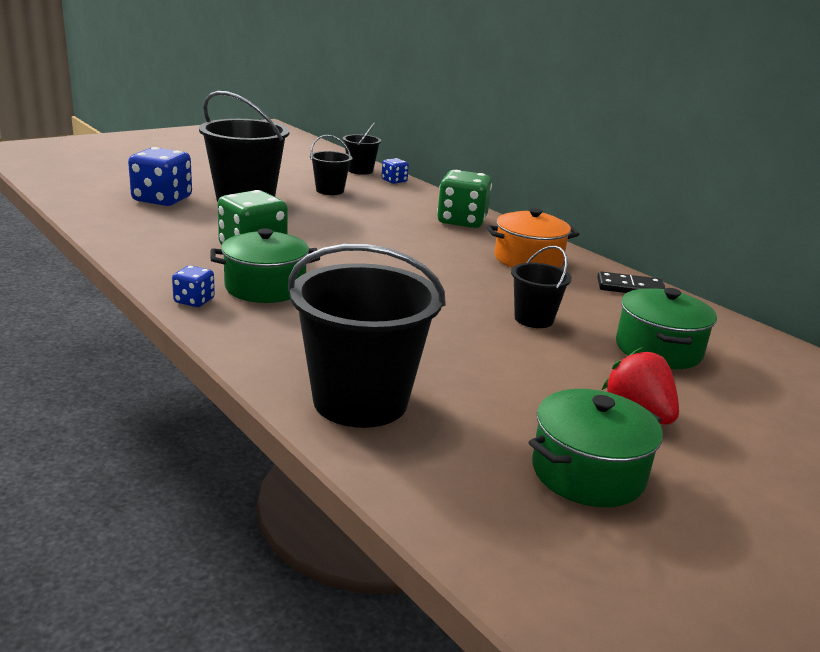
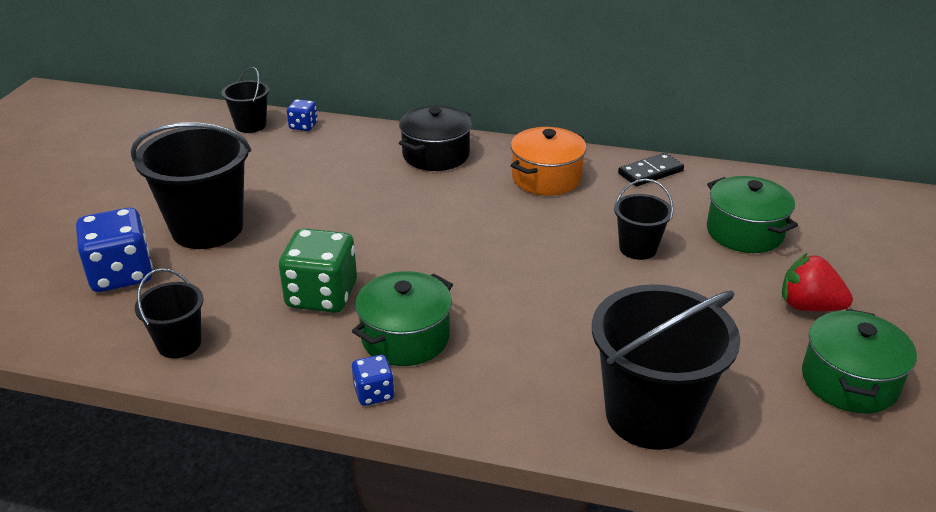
camera: 35 degrees left, 10 degrees up
(330, 190) = (266, 171): black bucket -> black bucket (179, 343)
(462, 221) = (436, 155): green dice -> black pot

